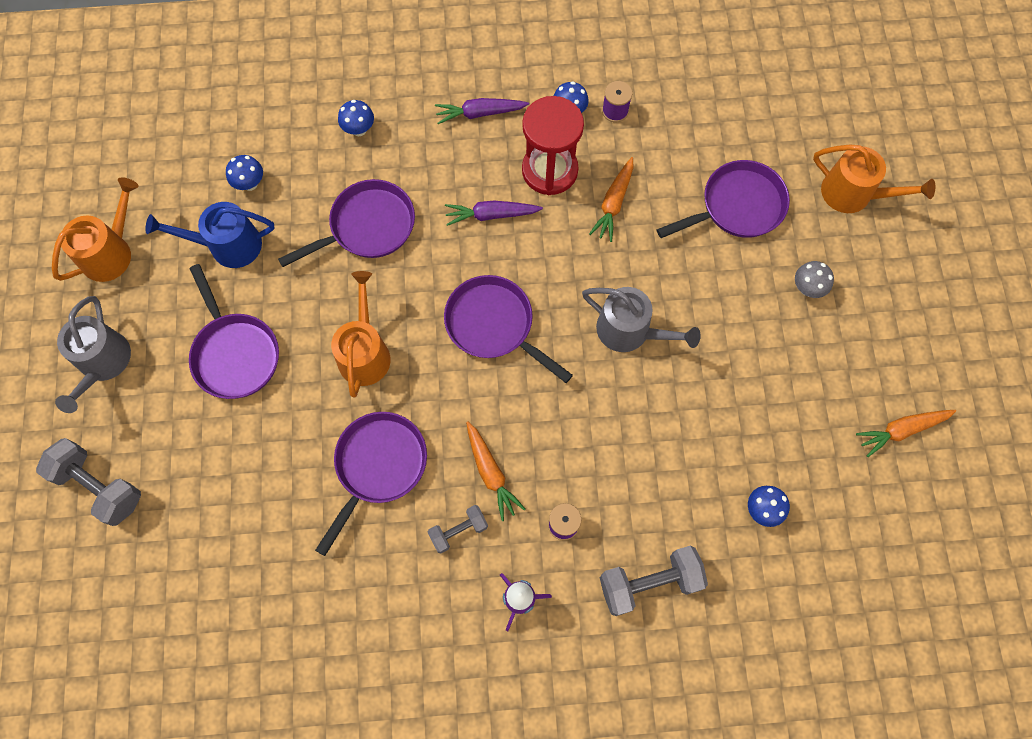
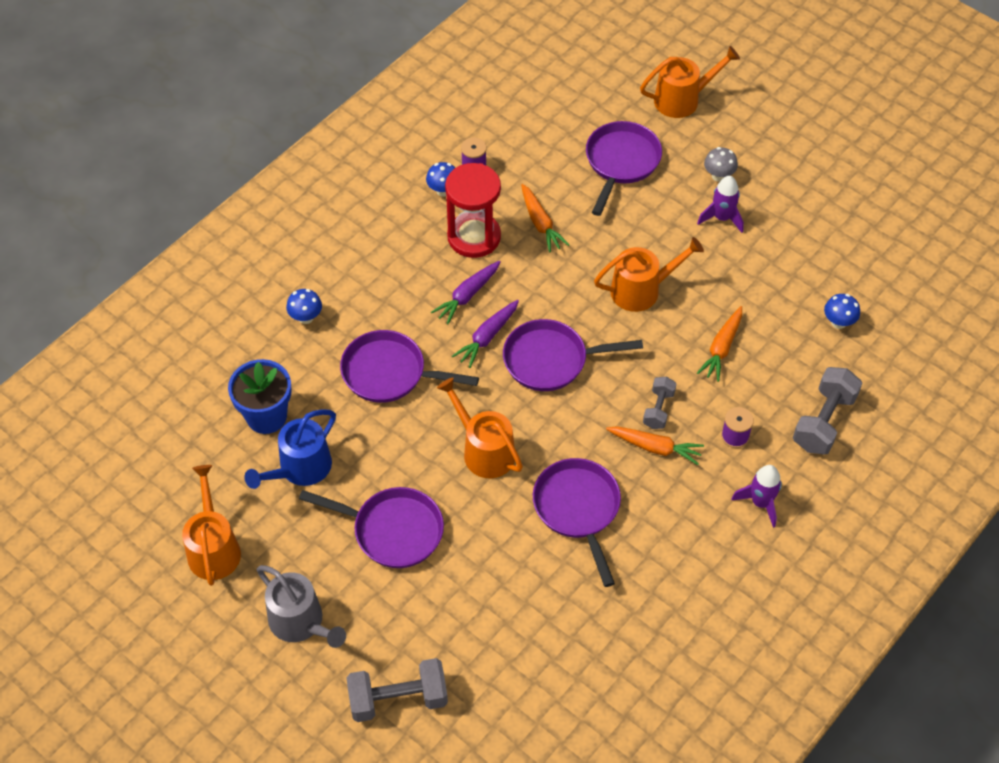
camera: 45 degrees left, 15 degrees down
(250, 183) = (266, 416): blue mushroom -> blue flower pot
(367, 227) = (389, 373): purple pan -> purple pan turned 90 degrees counterclockwise
(458, 531) = (676, 499): grey dumbbell -> grey dumbbell (658, 409)
(480, 113) = (382, 239): purple carrot -> purple carrot (487, 337)
(629, 331) = (641, 290): grey watering can -> orange watering can
(767, 328) = (722, 218): none -> purple rocket
(901, 430) = (863, 210): orange carrot -> orange carrot (721, 348)

